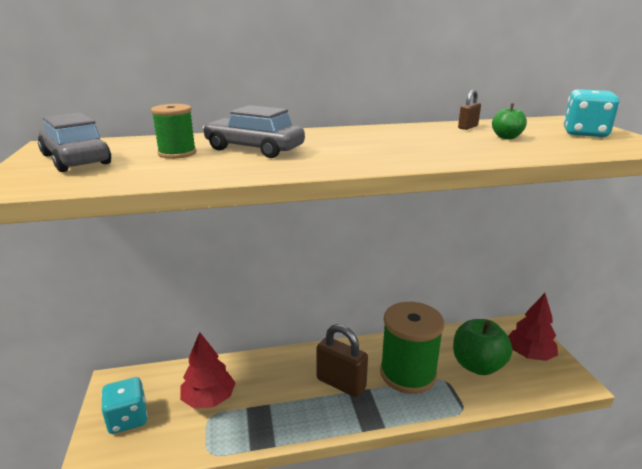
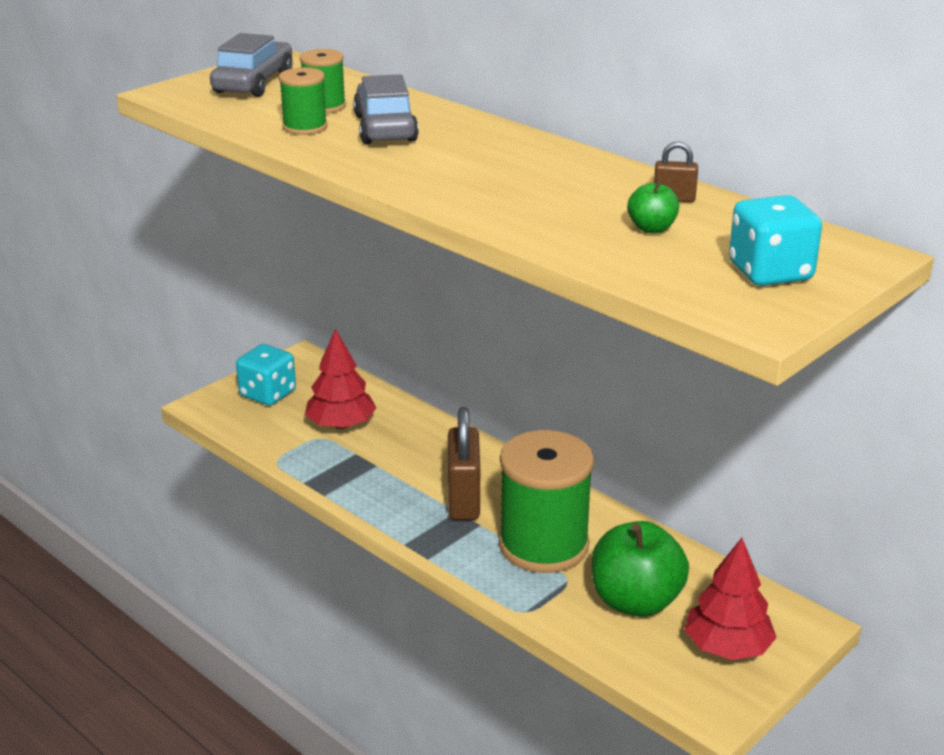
camera: 55 degrees right, 5 degrees up
(203, 165) = (305, 127): none -> green spool

